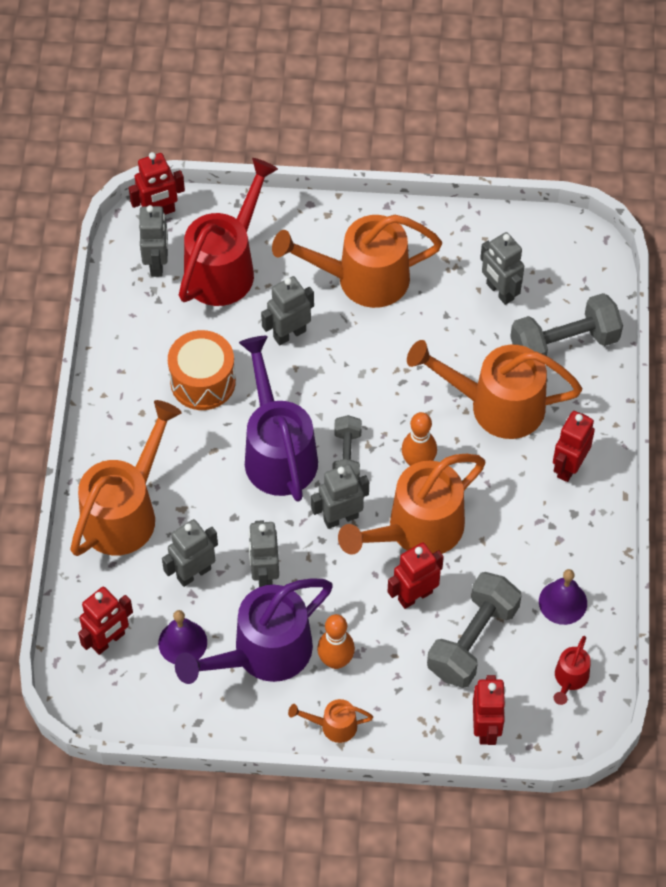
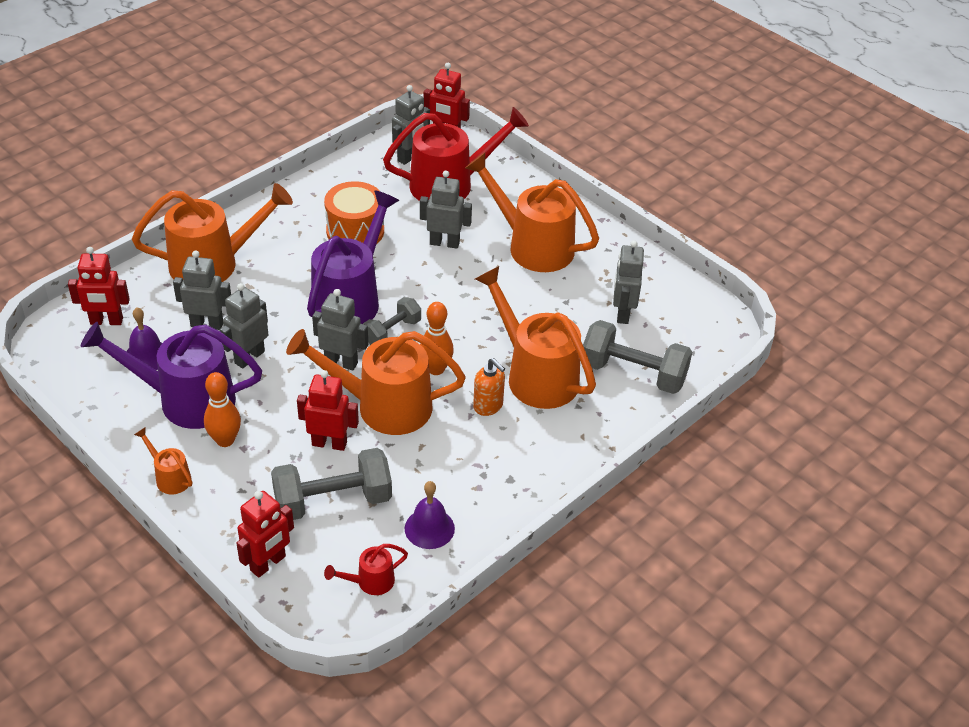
camera: 40 degrees right, 15 degrees down
(492, 463) = (488, 406): none -> orange soap dispenser
(568, 467) = (543, 448): red robot -> none

